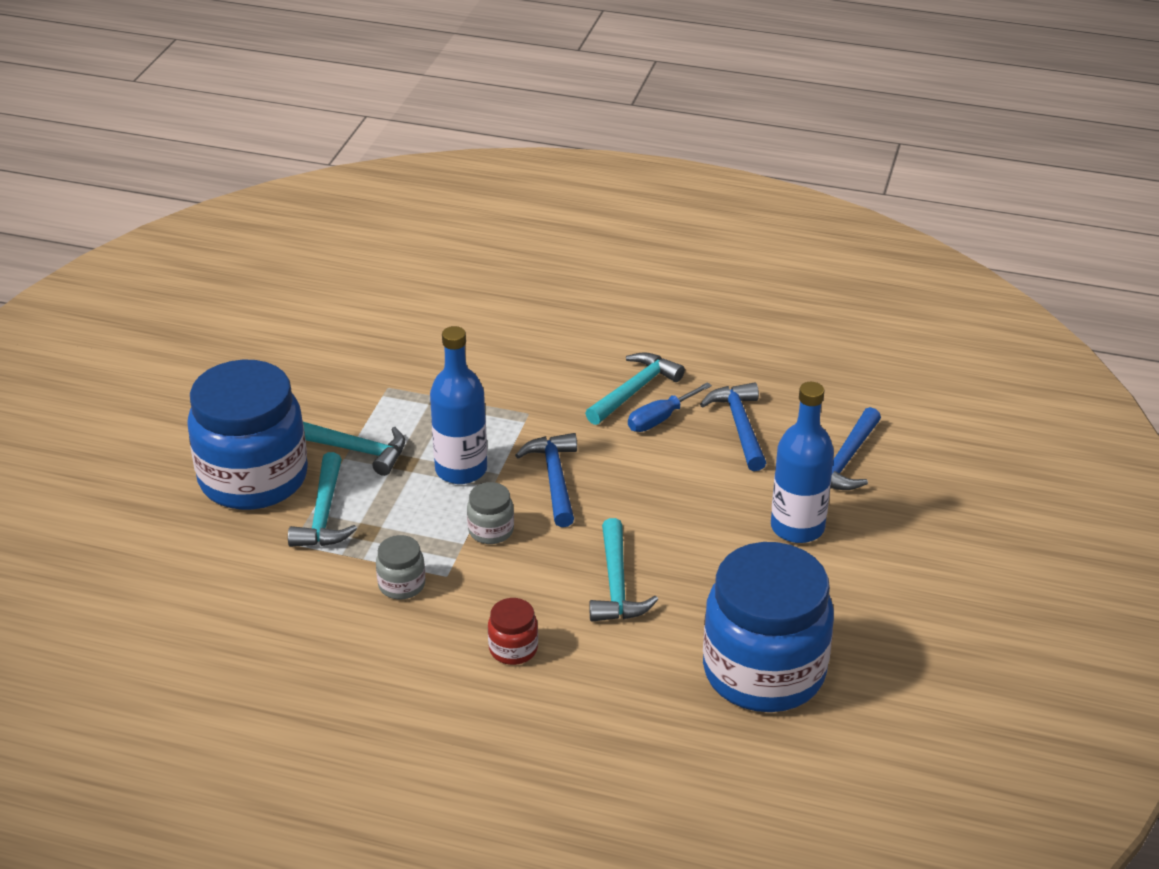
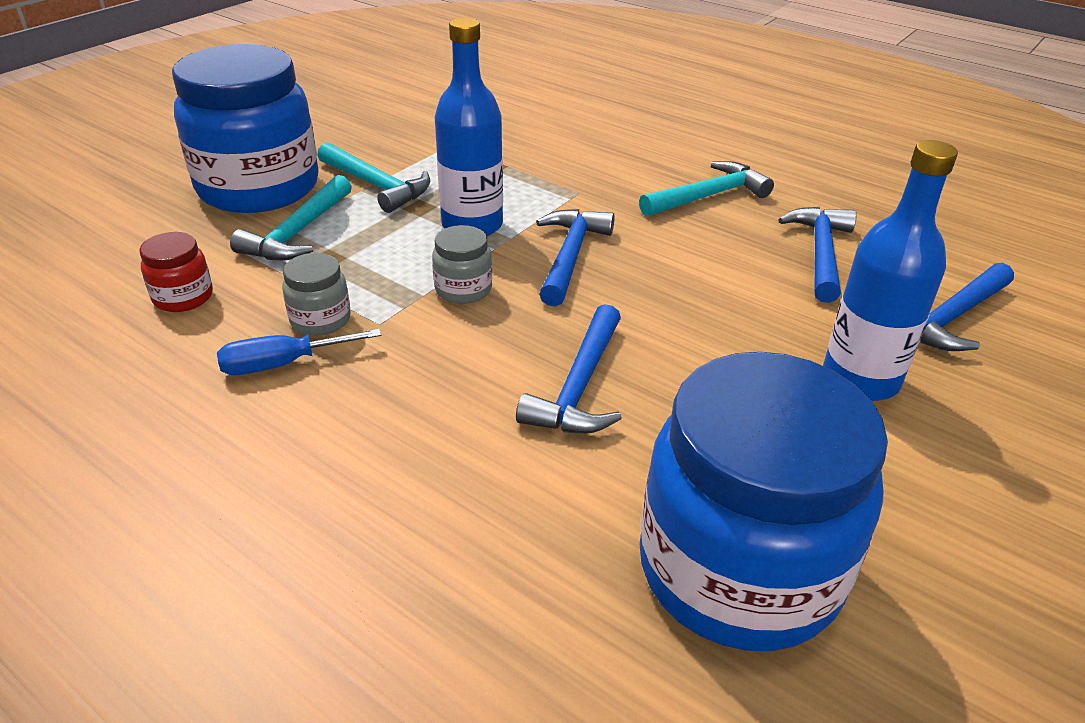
camera: 20 degrees right, 0 degrees up
(513, 649) = (396, 430): red jar -> red jar (183, 297)
(616, 584) = (579, 386): turquoise hammer -> blue hammer
(660, 419) = (725, 227): blue screwdriver -> blue screwdriver (283, 364)

